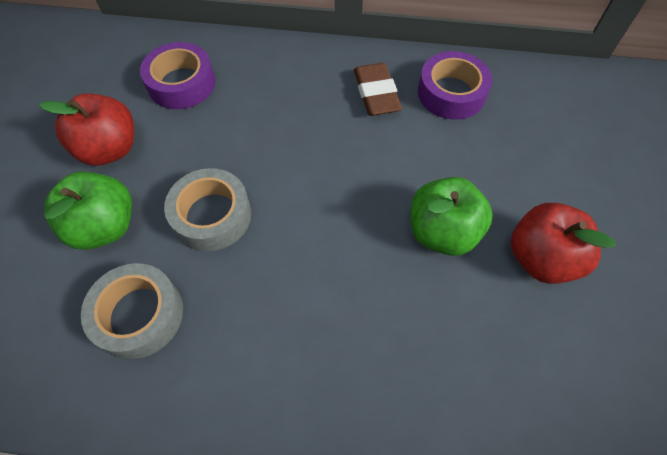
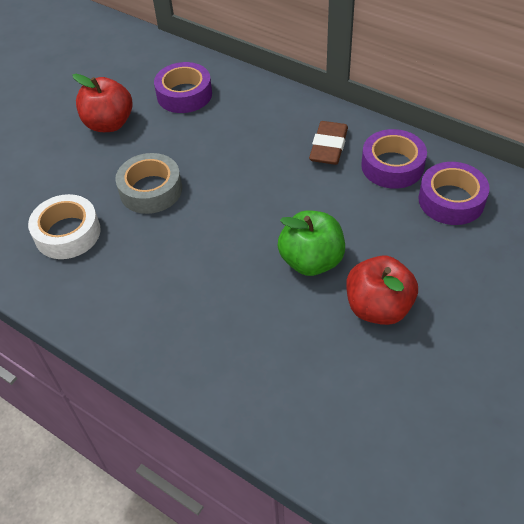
camera: 30 degrees right, 10 degrees down
(105, 226) = (77, 172): green apple -> none
(139, 315) = (67, 233): grey tape -> white tape
(528, 110) = (451, 200): none -> purple tape

